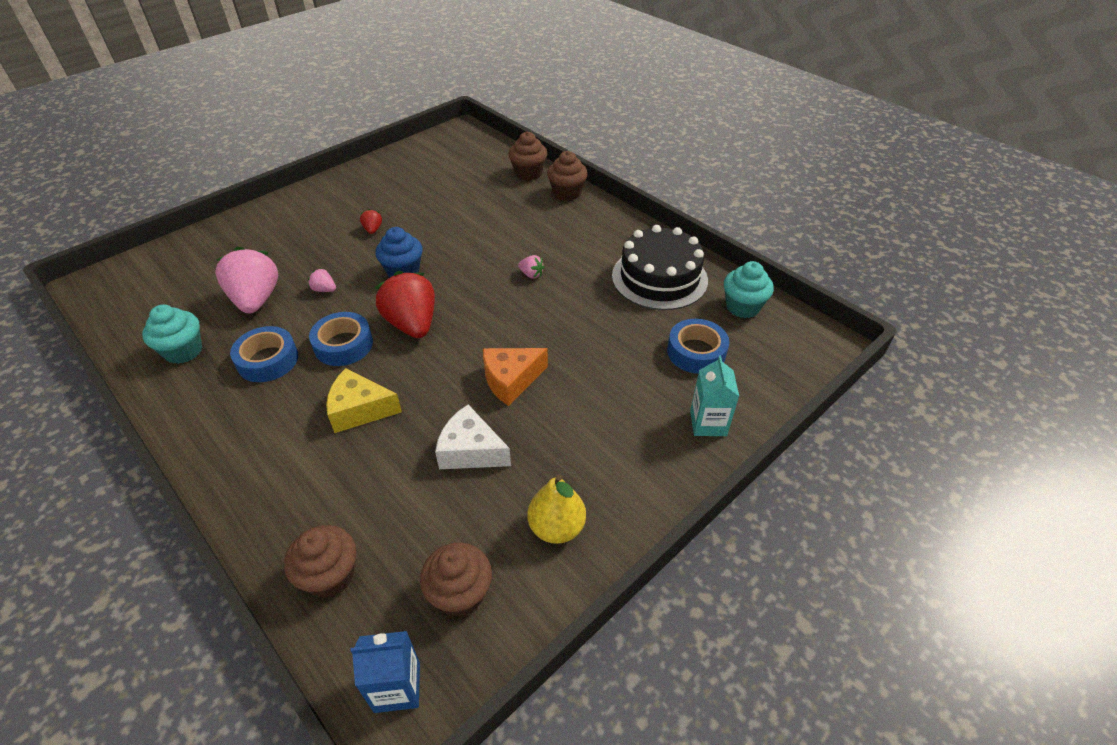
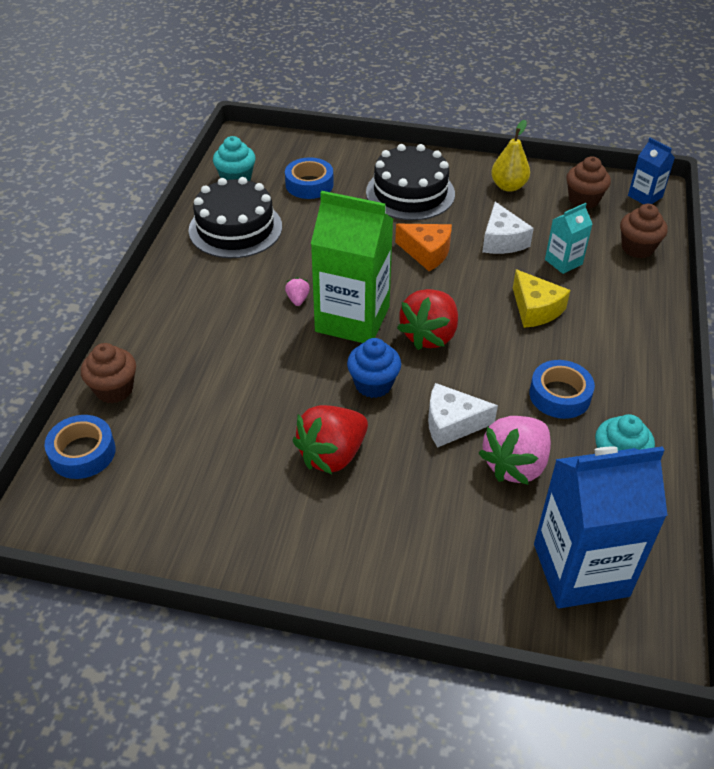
camera: 125 degrees left, 0 degrees up
(164, 283) = (580, 570): none -> blue carton
(324, 290) = (452, 423): pink strawberry -> white cheese
(343, 345) = (494, 361): blue tape -> blue tape (82, 453)
(373, 229) = (332, 455): red strawberry -> red strawberry, size x2.34
(478, 292) = (352, 319): none -> green carton
(567, 193) = (137, 339): brown cupcake -> none
(619, 423) = (410, 193): none -> black cake
(708, 423) = (371, 161): turquoise carton -> turquoise carton (563, 262)

